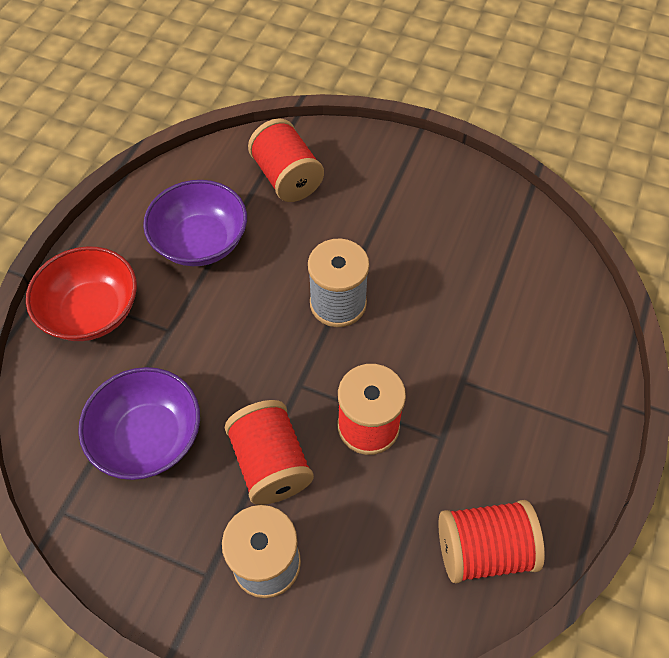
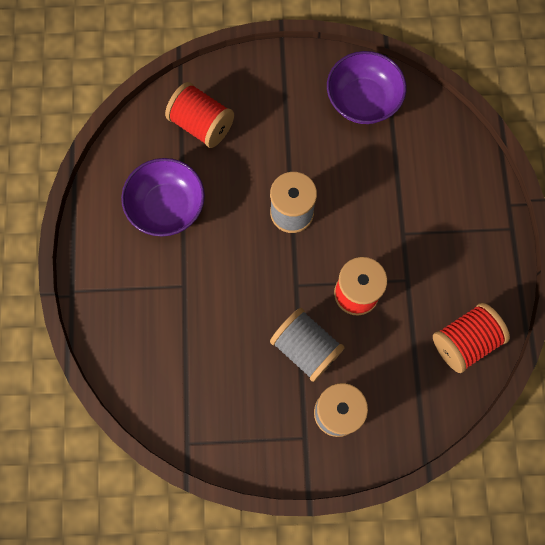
camera: 25 degrees left, 15 degrees up
(92, 311) = (120, 296): red bowl -> none
(148, 437) = (215, 368): purple bowl -> purple bowl (363, 100)
(271, 463) = (306, 348): red spool -> grey spool

